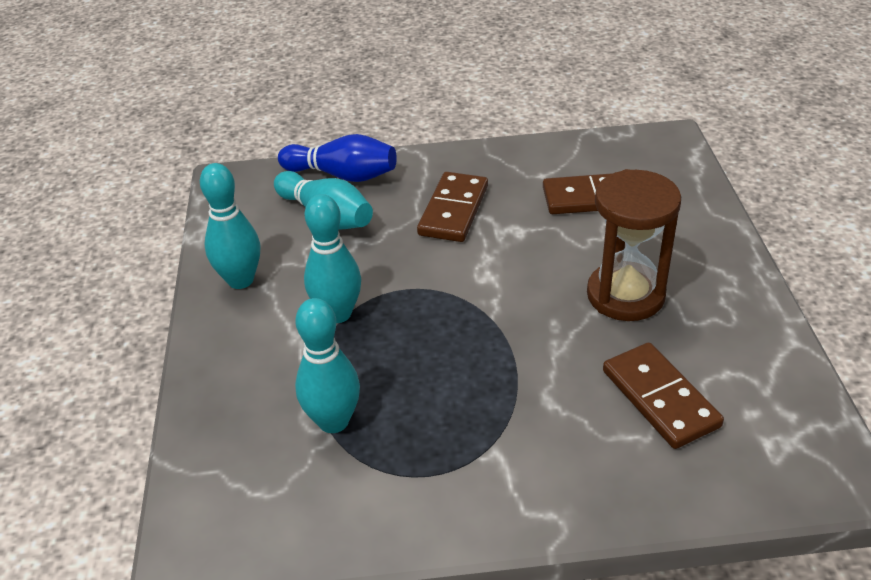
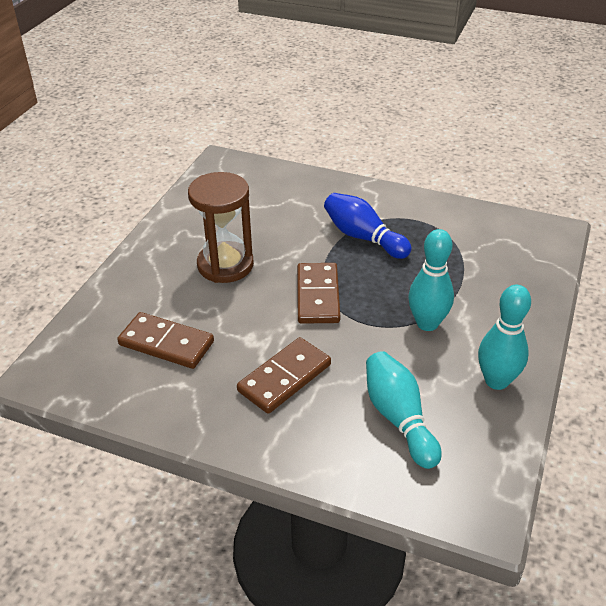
camera: 155 degrees left, 0 degrees up
(333, 421) = (457, 259): turquoise bowling pin -> none
(343, 175) = (360, 466): blue bowling pin -> blue bowling pin (363, 237)
(660, 398) = (266, 210): brown domino -> brown domino (317, 296)

